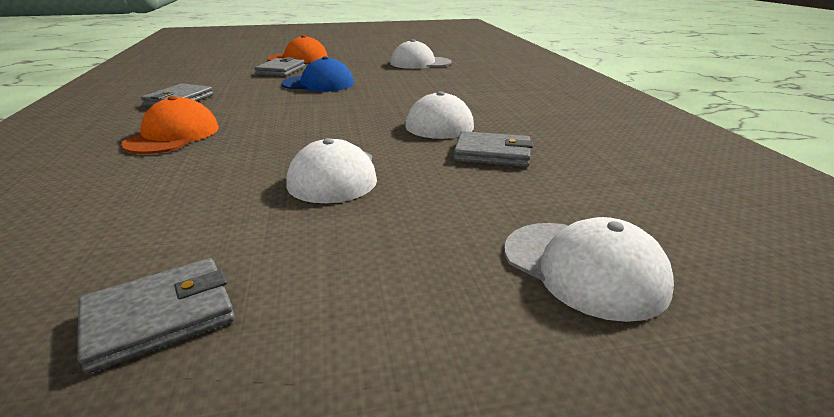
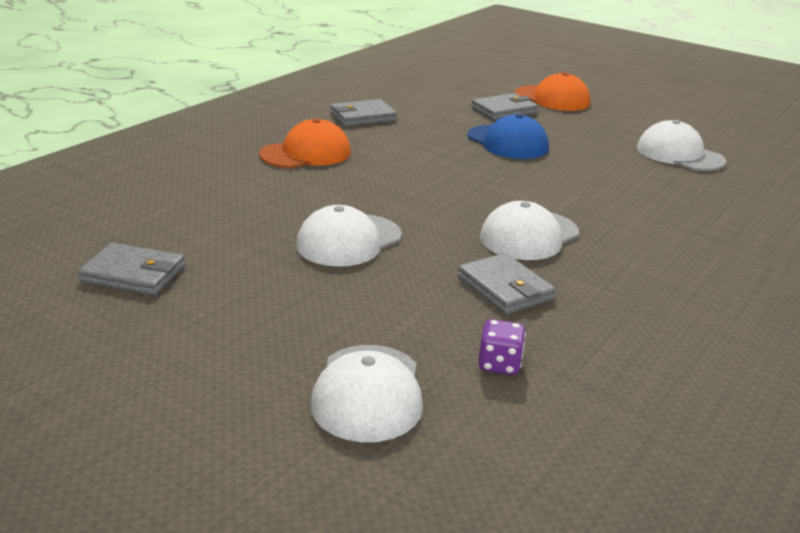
camera: 45 degrees right, 0 degrees up
(592, 196) = (499, 364): none -> purple dice

